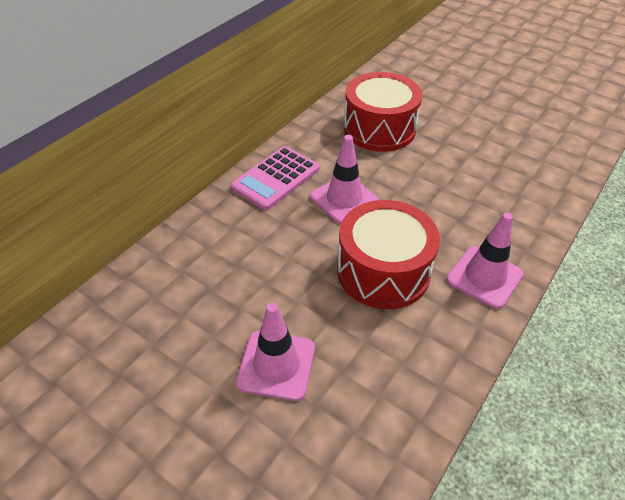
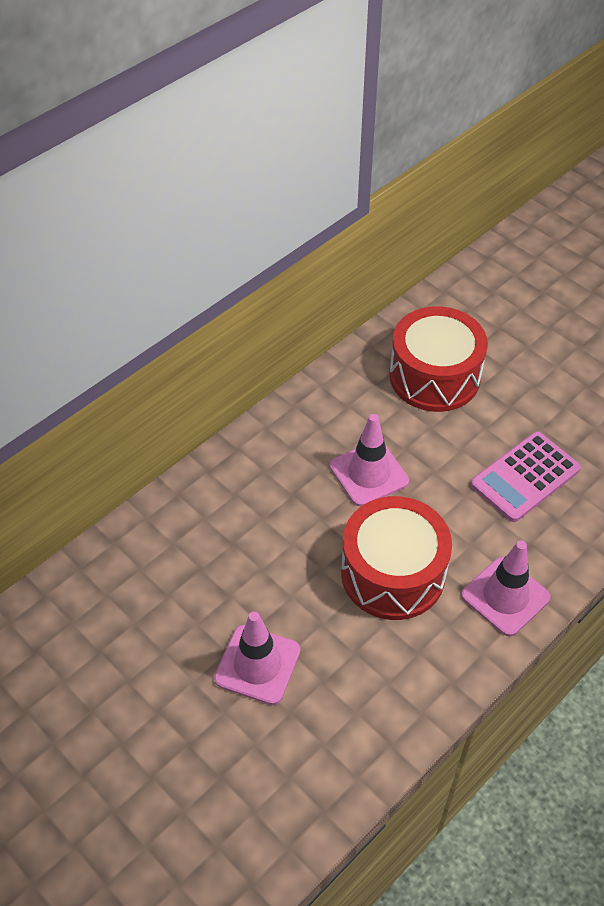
camera: 10 degrees right, 5 degrees up
(276, 178) = (294, 434): pink calculator -> pink calculator (525, 477)

